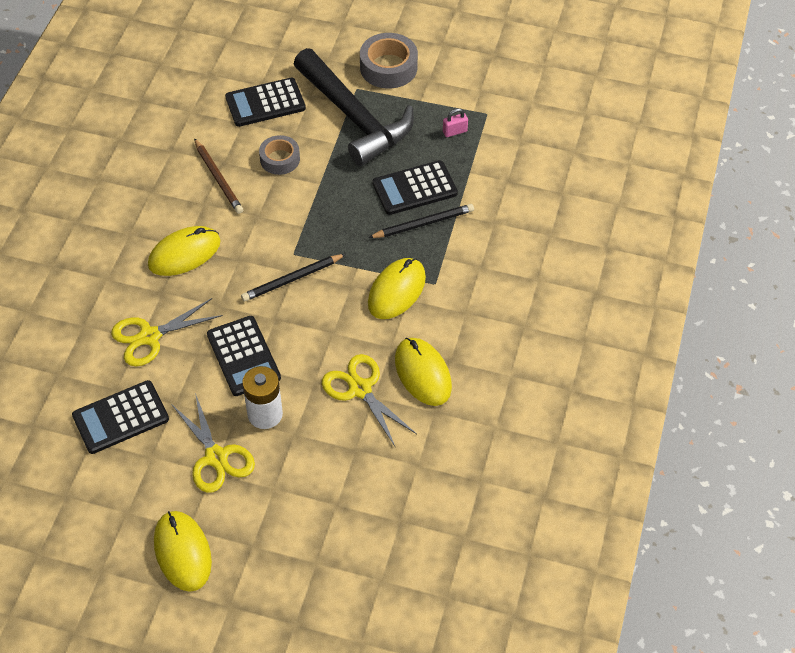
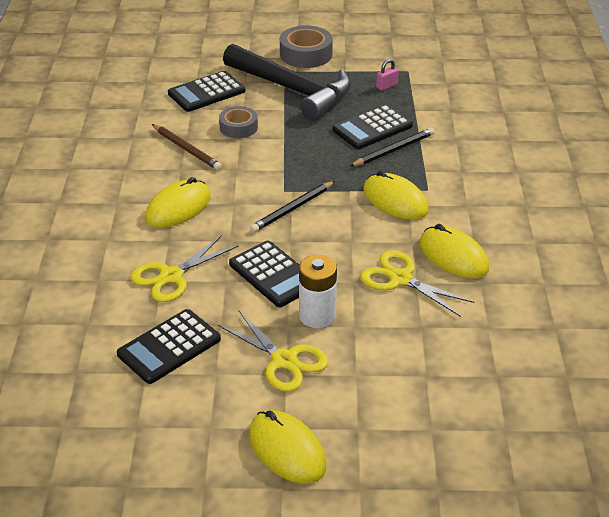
camera: 15 degrees left, 15 degrees down
(396, 290) = (395, 200): yellow mouse -> yellow mouse turned 60 degrees counterclockwise

